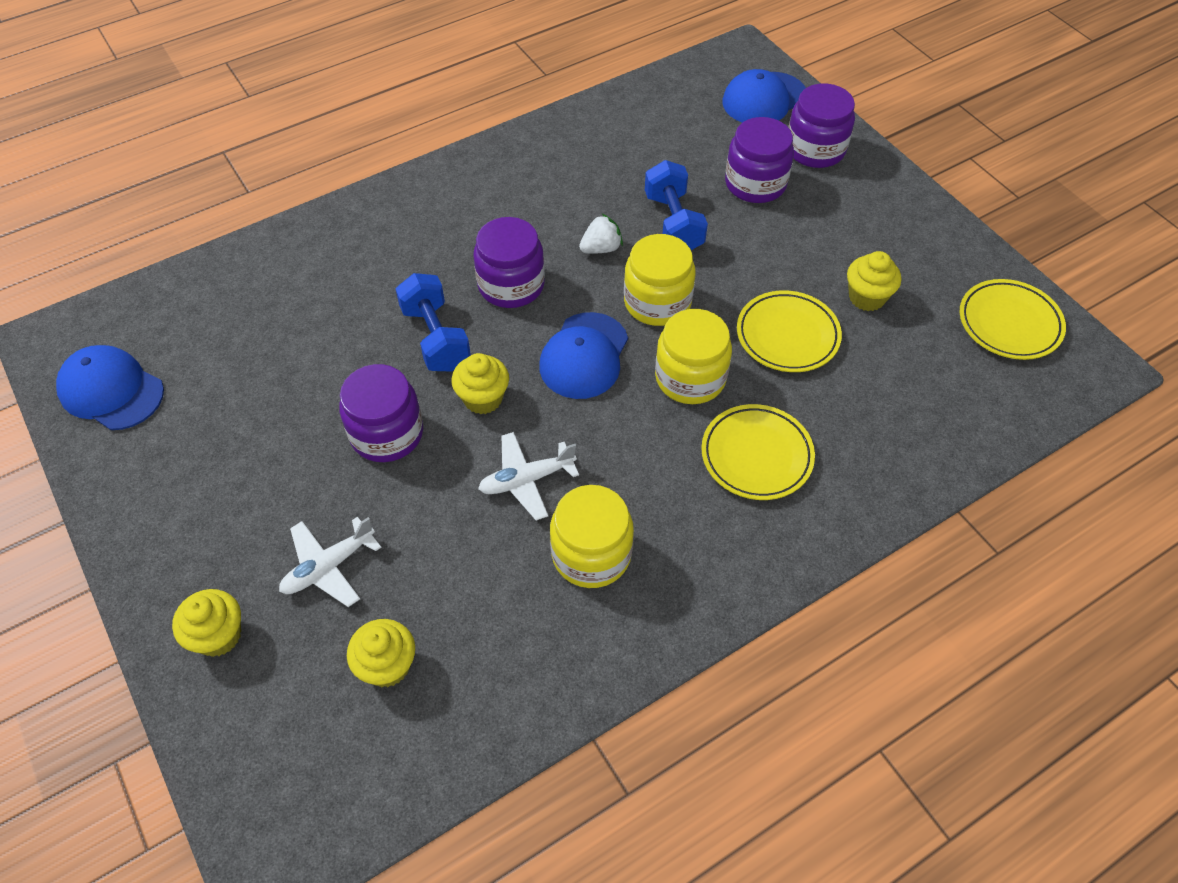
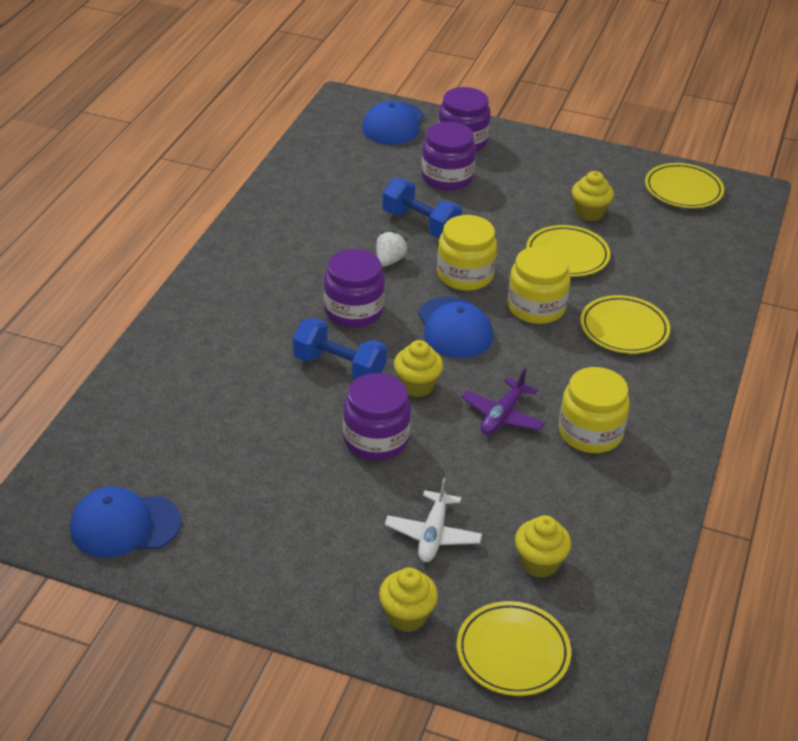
camera: 40 degrees left, 15 degrees down
(261, 744) = (512, 653): none -> yellow plate
(527, 480) = (502, 415): white plane -> purple plane

